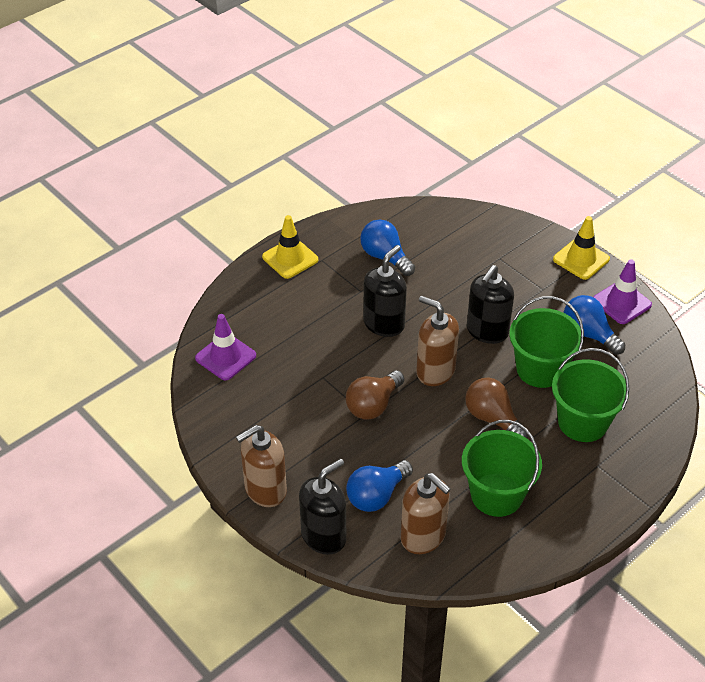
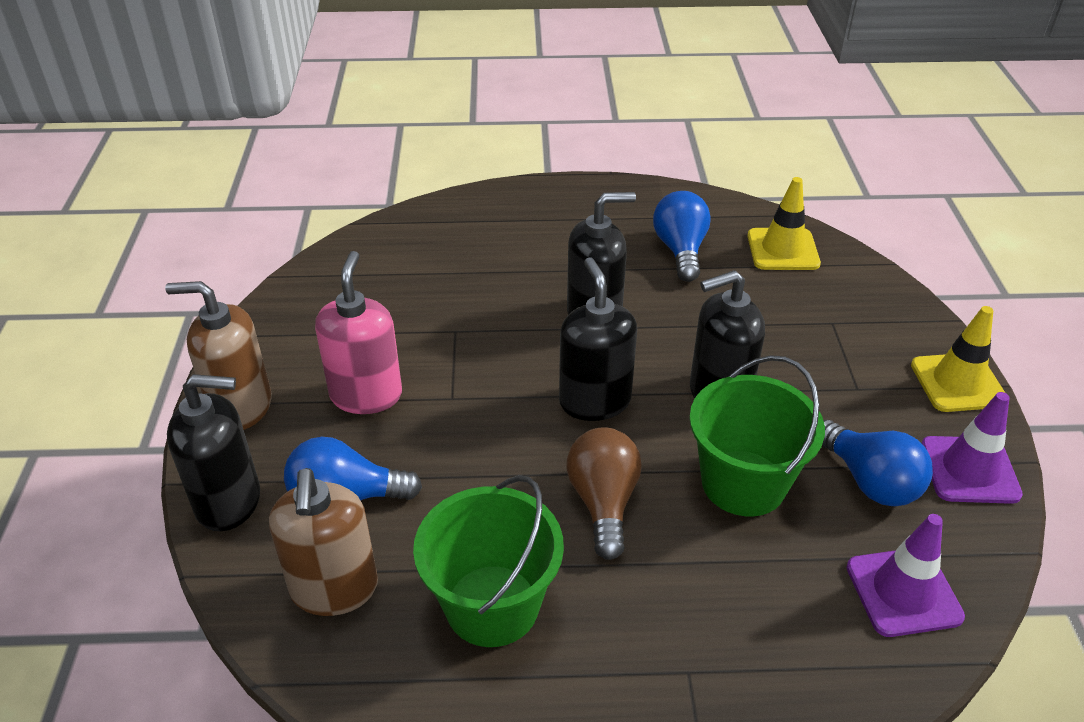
camera: 40 degrees right, 5 degrees down
(225, 357) = (382, 255): purple traffic cone -> purple traffic cone (903, 592)
(290, 258) = (569, 200): yellow traffic cone -> yellow traffic cone (783, 250)
(321, 440) = (366, 395): none -> pink soap dispenser
(373, 405) = (472, 393): brown light bulb -> none
(435, 371) = (594, 401): brown soap dispenser -> black soap dispenser
(582, 422) = (731, 593): green bucket -> none
(588, 334) = (869, 481): blue light bulb -> blue light bulb turned 150 degrees clockwise

